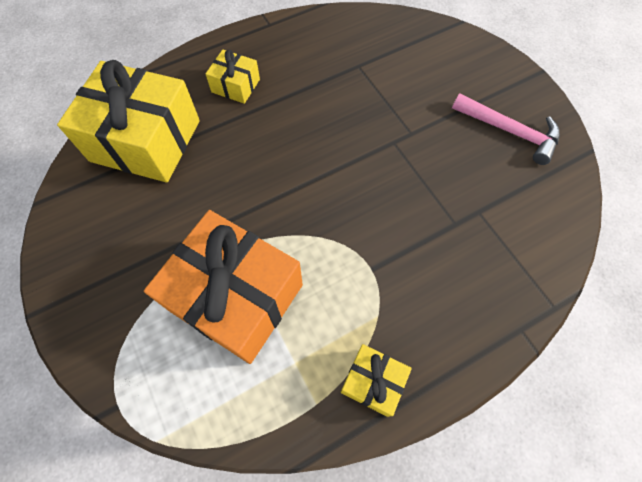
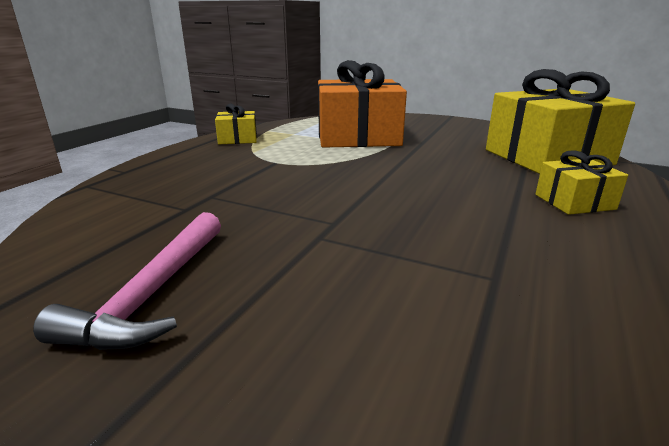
camera: 145 degrees right, 40 degrees down
(509, 131) = (153, 293): pink hammer -> pink hammer turned 75 degrees counterclockwise

